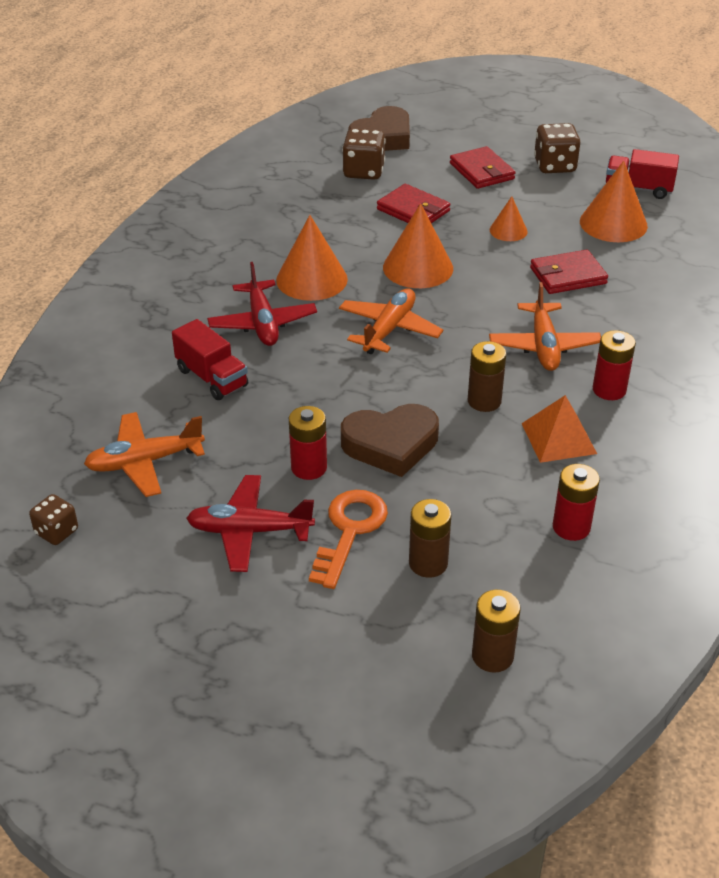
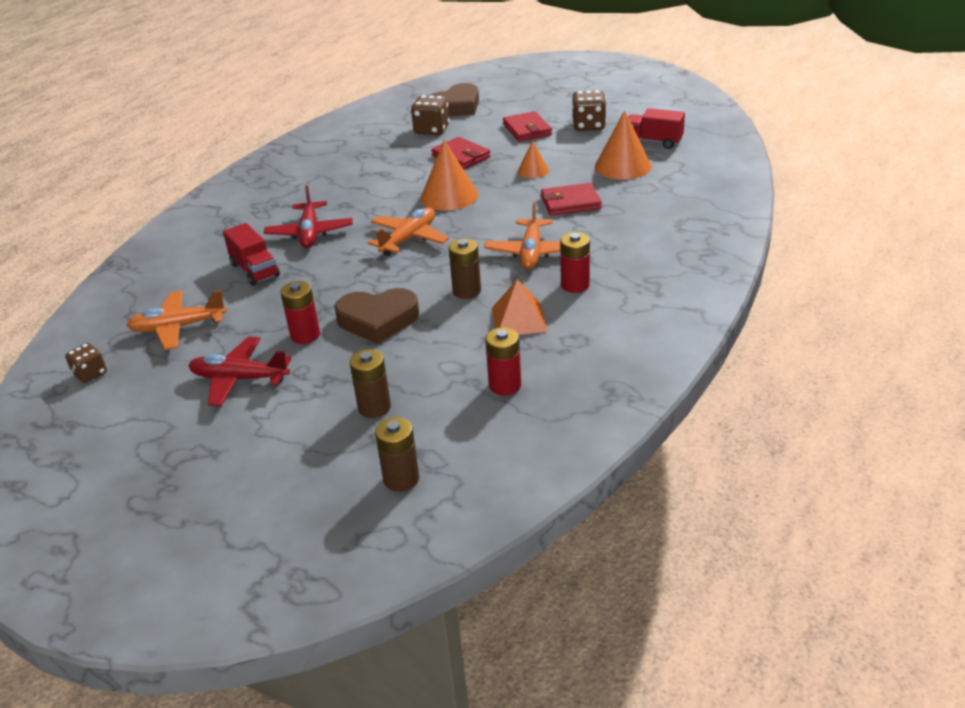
camera: 10 degrees right, 5 degrees down
(311, 279) = (361, 203): orange cone -> none
(349, 531) = (319, 382): orange key -> none

